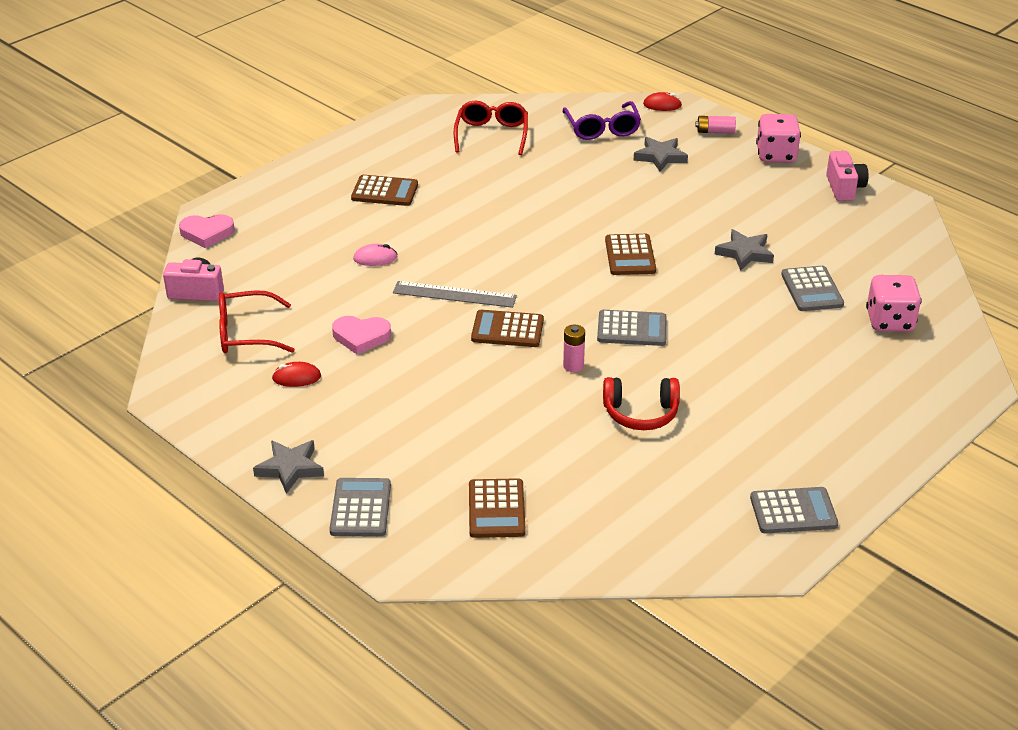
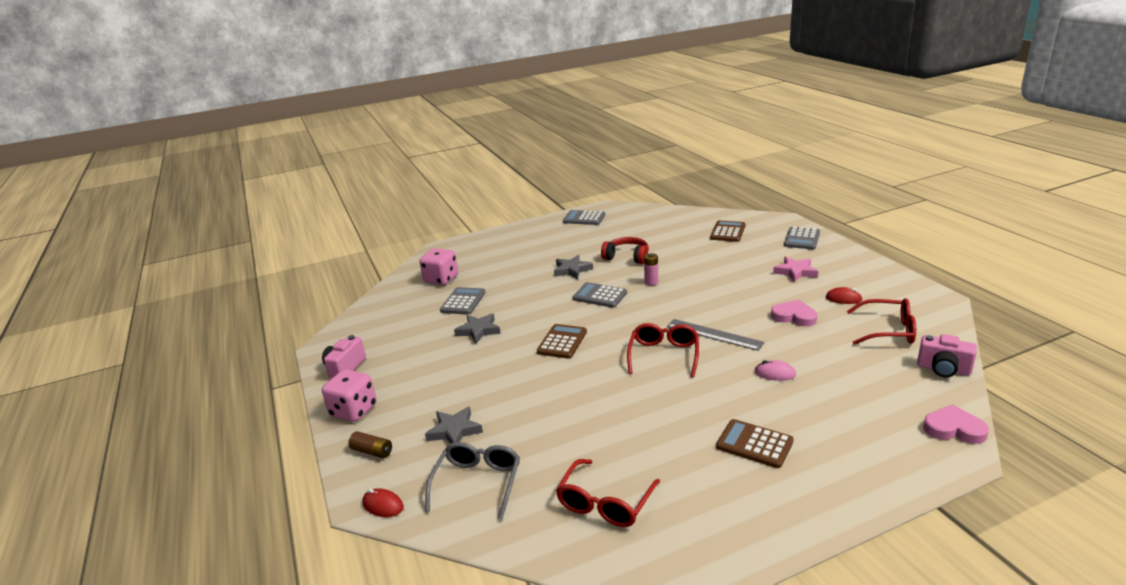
camera: 155 degrees left, 10 degrees down
(290, 468) = (844, 257): grey star -> grey star (572, 270)
(365, 421) = (795, 272): none -> pink star
(502, 259) = (664, 355): none -> red glasses
(507, 330) = (684, 306): brown calculator -> none
(602, 129) = (478, 483): purple glasses -> grey glasses
(715, 131) = (372, 451): pink battery -> brown battery

